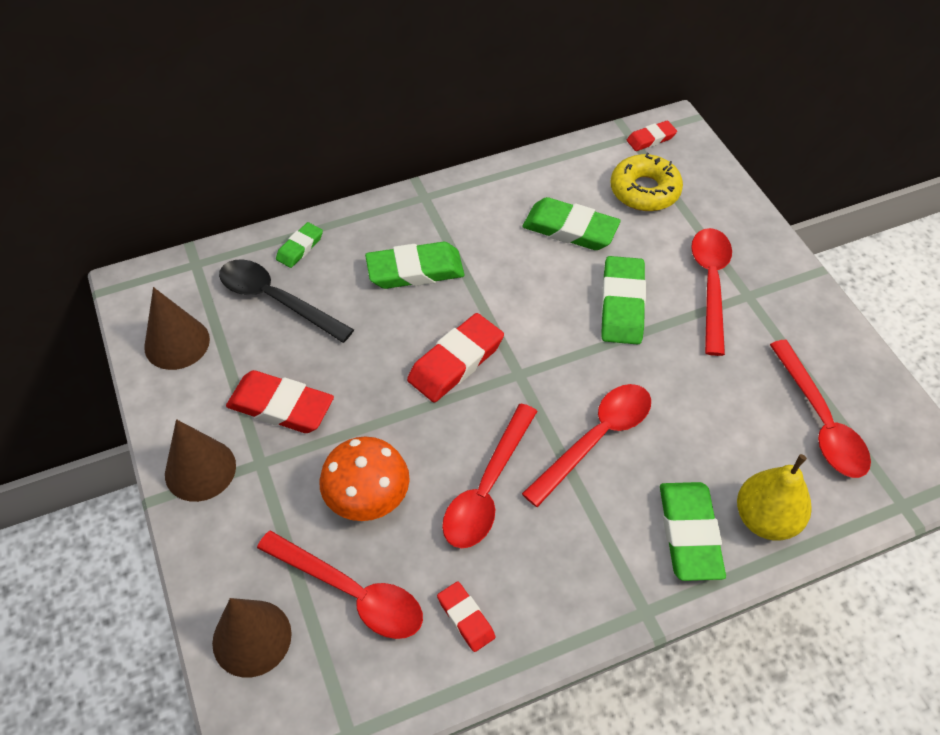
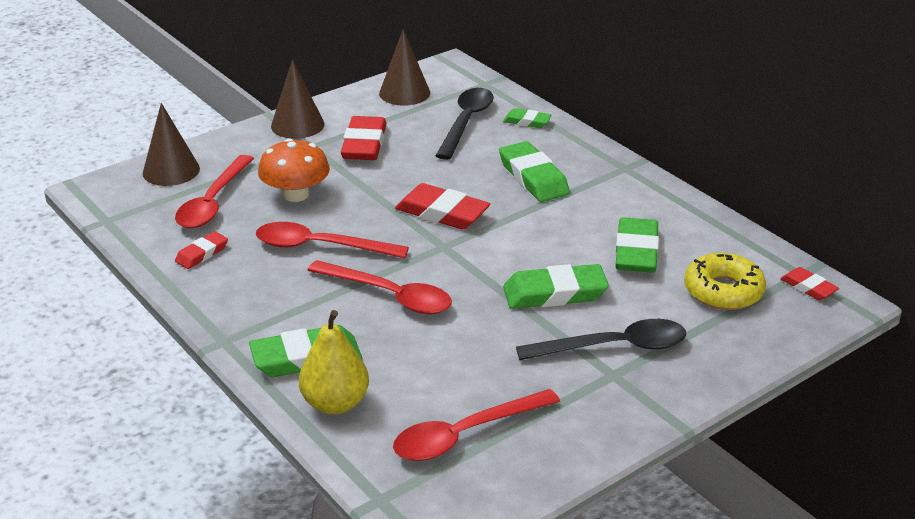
camera: 75 degrees right, 20 degrees down
(710, 284) = (613, 347): red spoon -> black spoon

